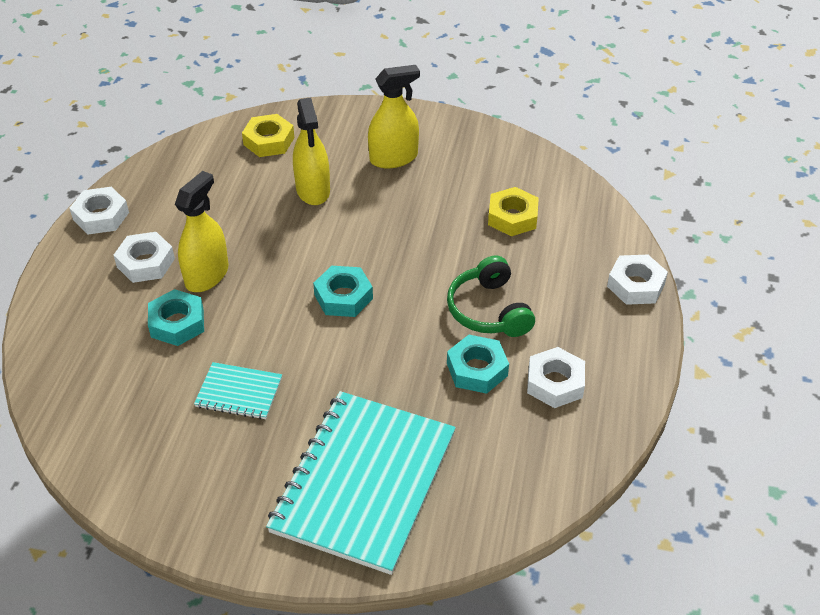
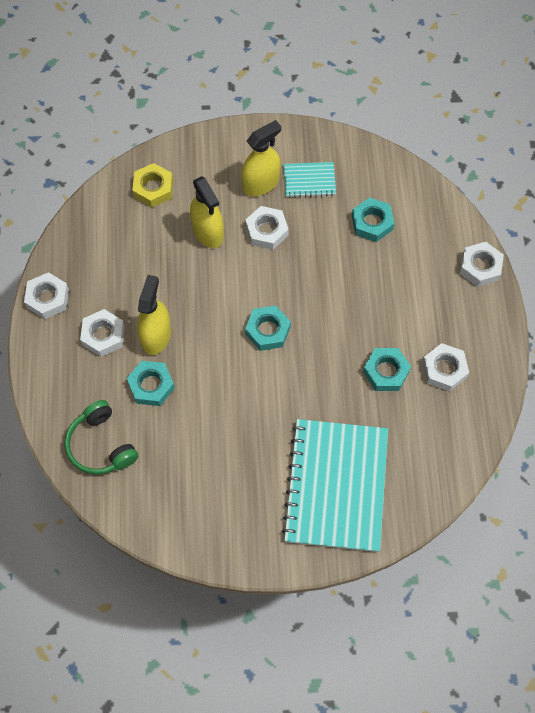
camera: 15 degrees left, 20 degrees up
(239, 392) = (221, 435): turquoise notebook -> turquoise notebook (309, 180)
(382, 202) = (266, 231): none -> white nut
(488, 310) = (379, 317): green headphones -> green headphones (101, 445)
(512, 217) = (372, 223): yellow nut -> turquoise nut

